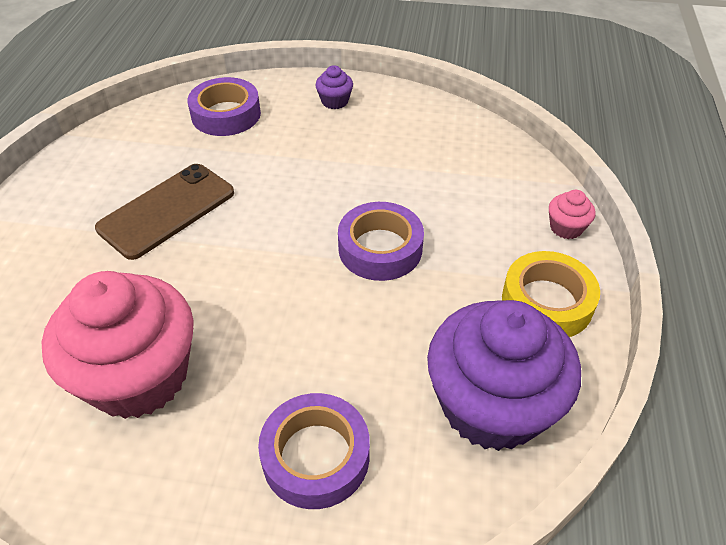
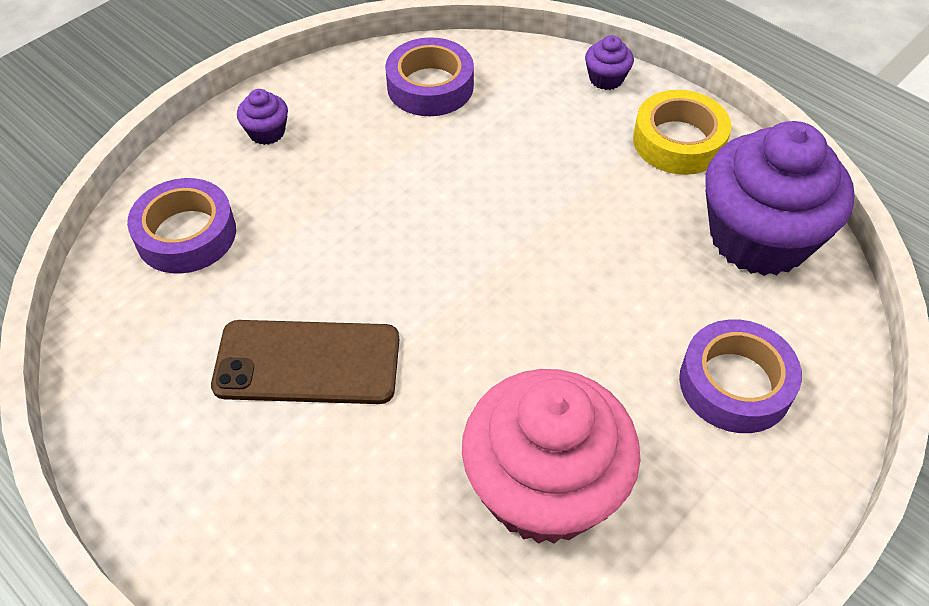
camera: 55 degrees left, 5 degrees up
(167, 210) = (307, 363): brown phone -> brown phone turned 75 degrees counterclockwise
(380, 248) = (525, 213): purple tape -> purple tape (430, 86)
(566, 228) = (606, 79): pink cupcake -> purple cupcake

